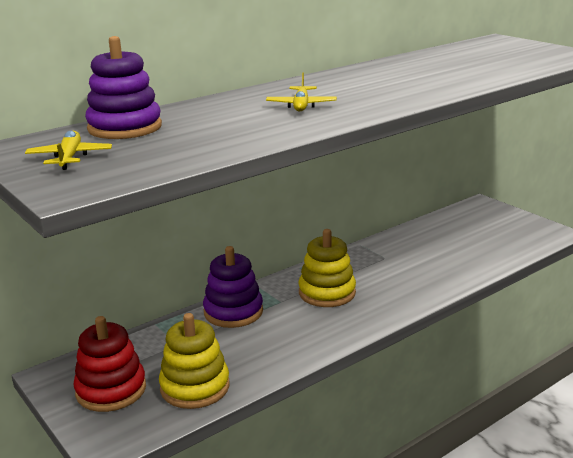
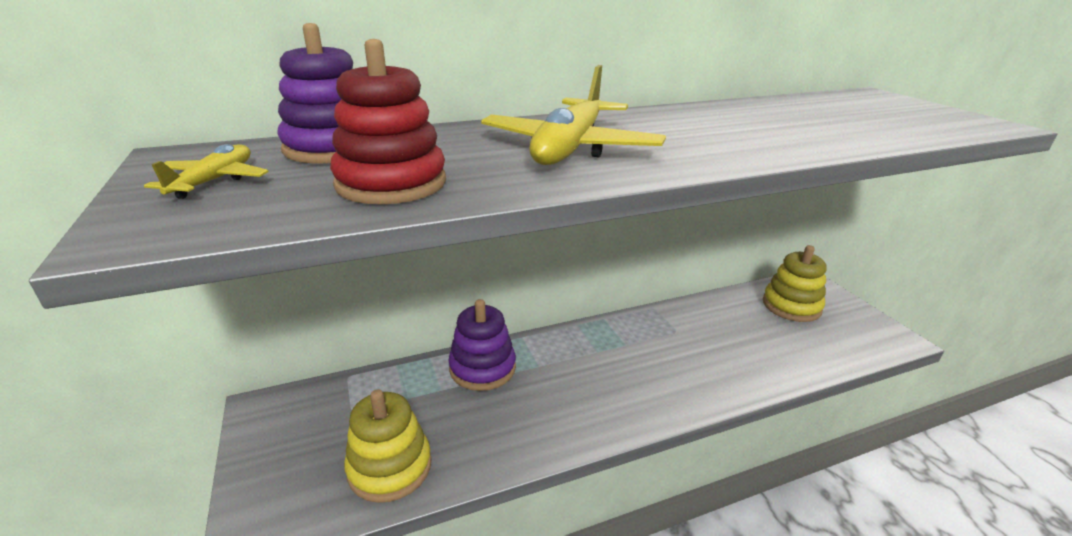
camera: 15 degrees right, 5 degrees up
(111, 390) = (303, 446): red stacking toy -> red stacking toy (391, 183)
(301, 105) = (570, 148): yellow plane -> yellow plane, size x1.95
(327, 292) = (594, 365): yellow stacking toy -> yellow stacking toy (791, 306)

